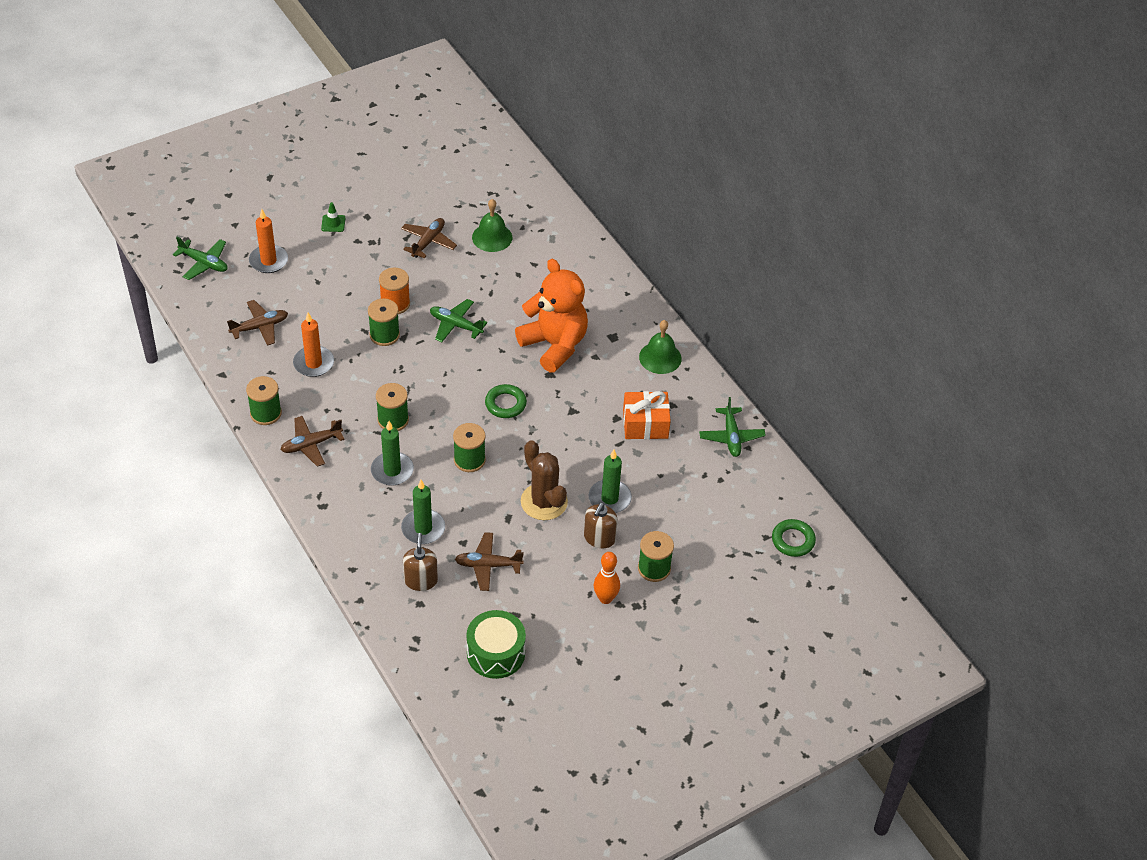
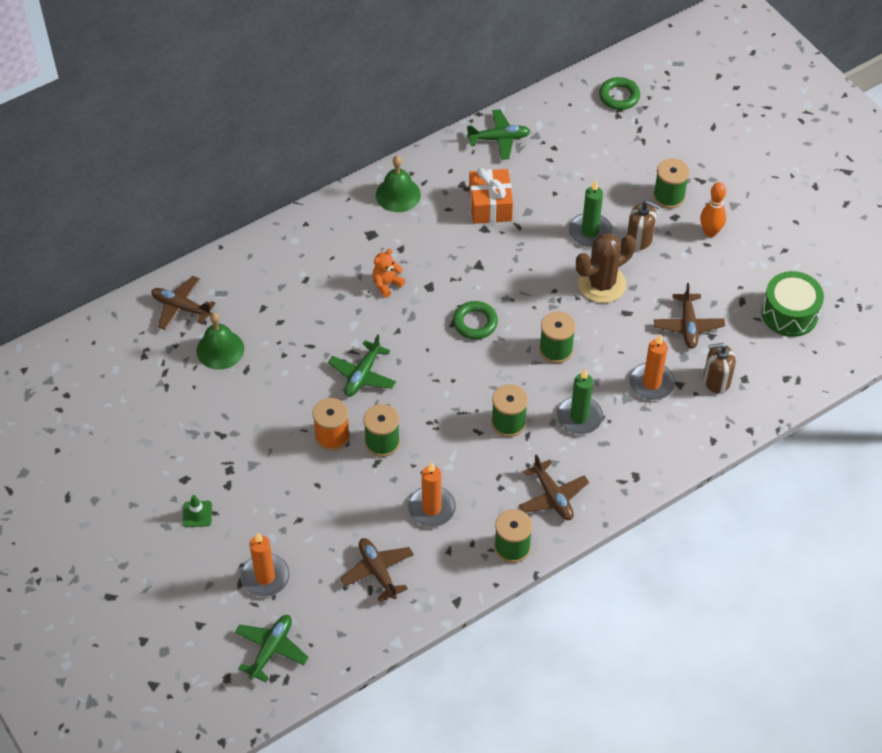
camera: 90 degrees left, 5 degrees up
(423, 528) = (651, 383): green candle -> orange candle
(428, 242) = (229, 412): brown plane -> brown plane (181, 307)
(554, 345) = (386, 284): orange teddy bear -> orange teddy bear, size x0.41

